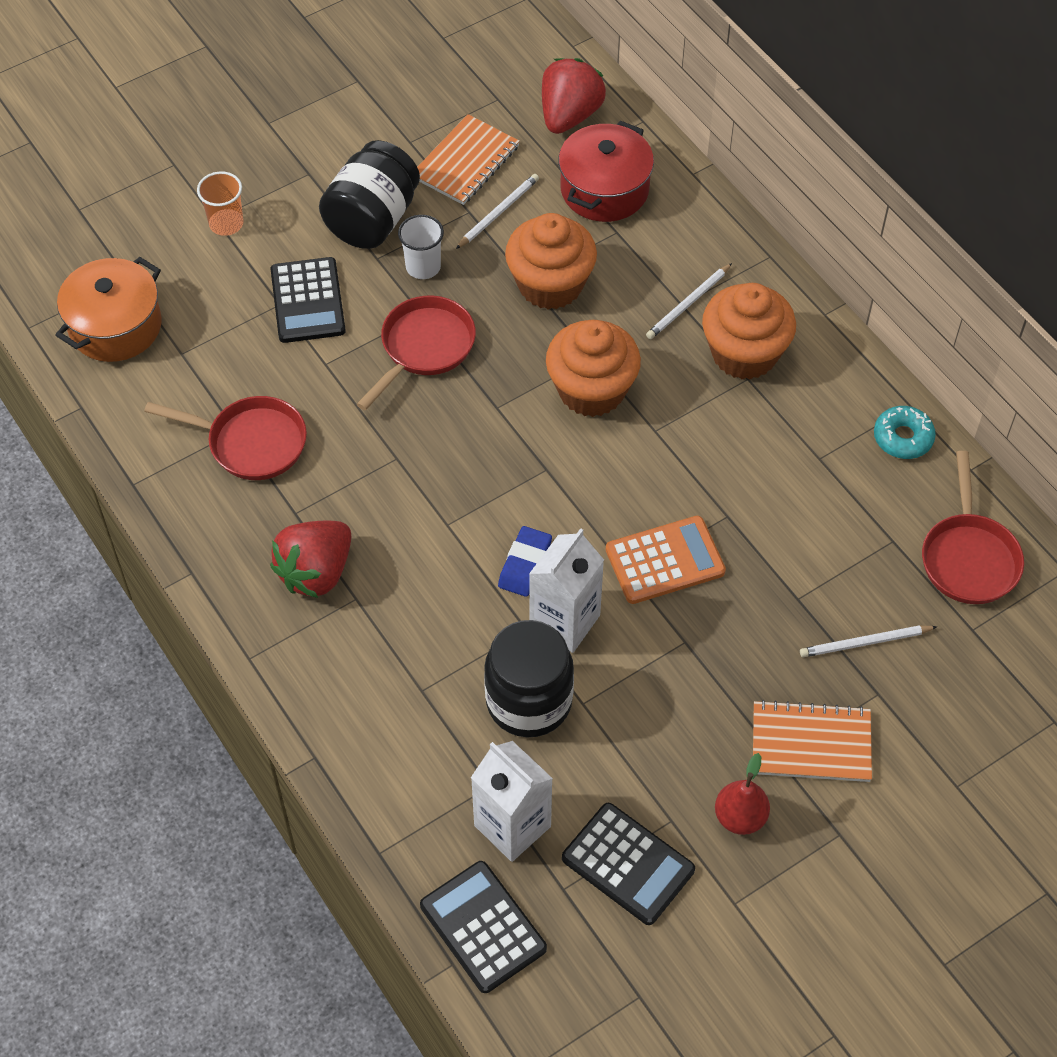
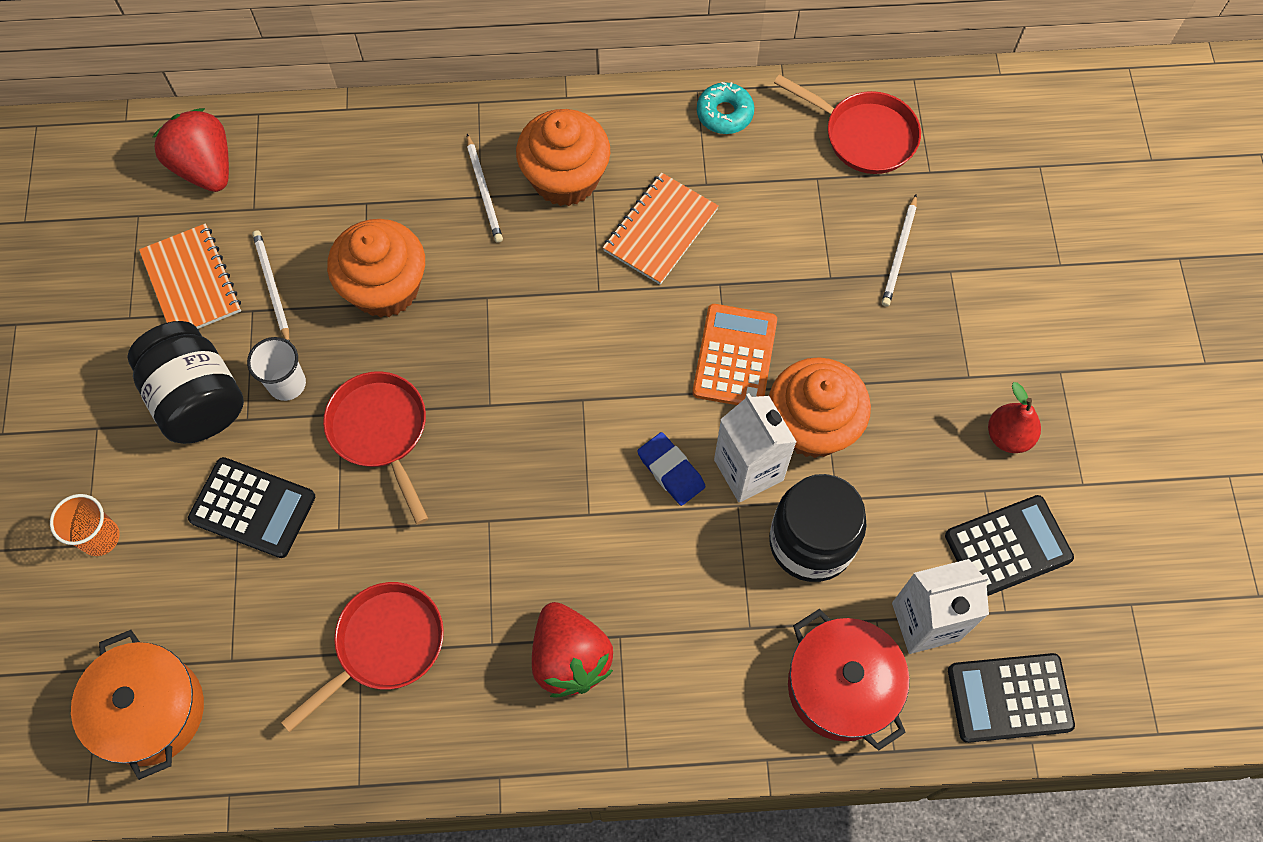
camera: 60 degrees left, 10 degrees up
(591, 390) = (523, 317): orange cupcake -> orange cupcake (812, 425)
(604, 189) = (311, 186): red pot -> red pot (841, 687)
(811, 743) = (969, 345): orange notebook -> orange notebook (660, 230)

